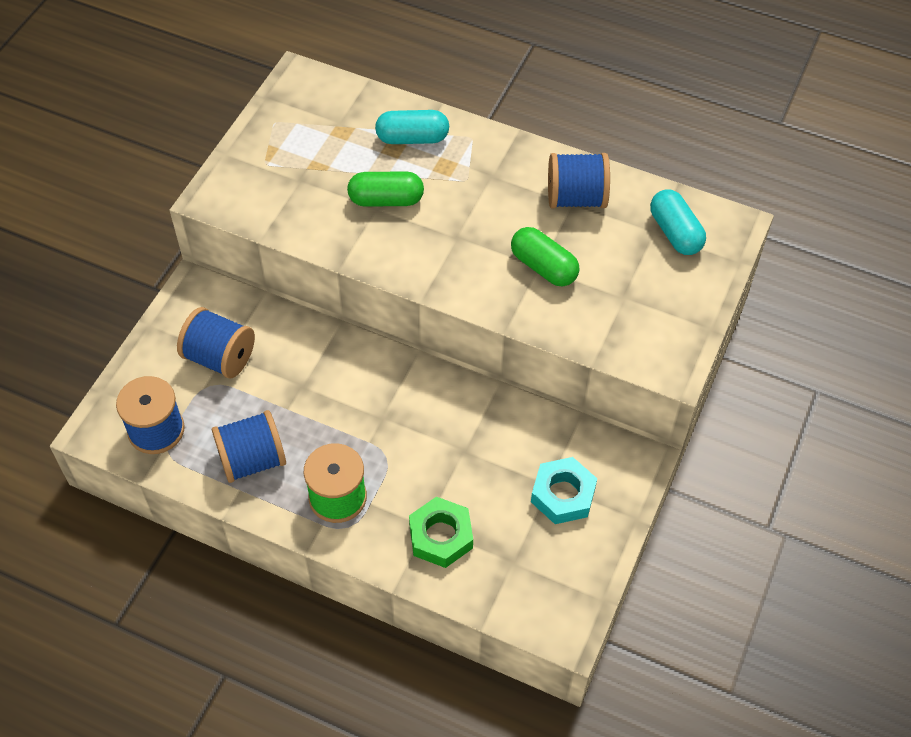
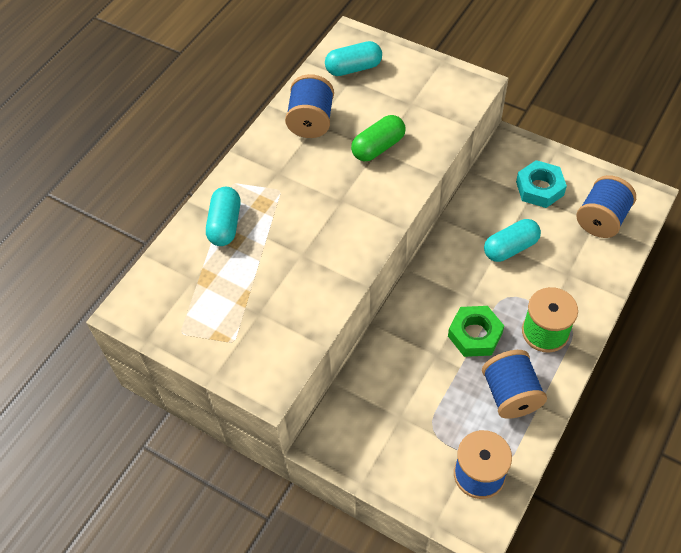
camera: 80 degrees left, 0 degrees up
(220, 357) = (403, 421): blue spool -> blue spool (601, 219)
(386, 200) = (293, 247): green capsule -> none
(441, 536) = (577, 265): green nut -> green nut (475, 335)
(460, 460) = (510, 248): none -> turquoise capsule

